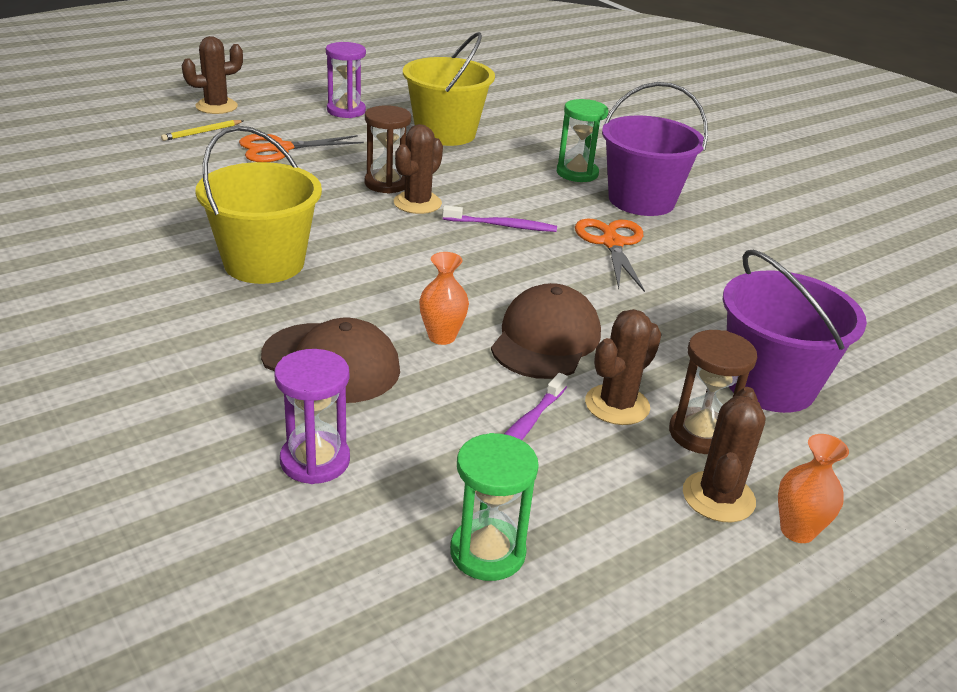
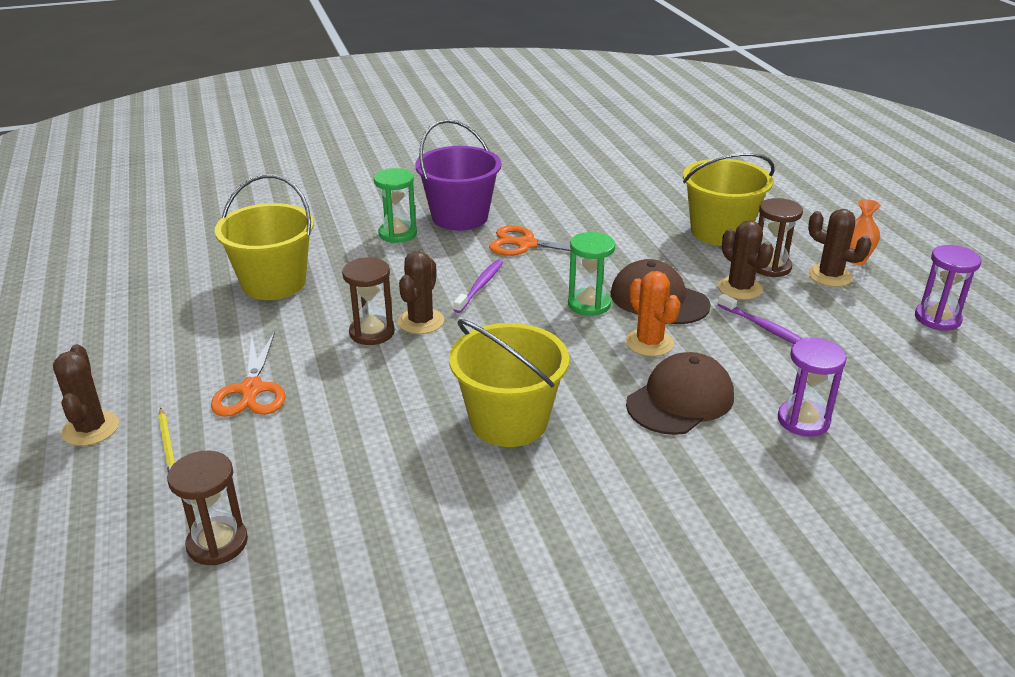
camera: 70 degrees left, 0 degrees up
(90, 166) = (217, 543): none -> brown hourglass
(346, 111) = (173, 334): purple hourglass -> purple hourglass (937, 318)
(417, 203) = (421, 321): brown cactus -> brown cactus turned 60 degrees clockwise
(442, 337) = (649, 343): orange vase -> orange cactus
(487, 552) = (887, 363): green hourglass -> green hourglass (589, 304)
(770, 384) = (719, 232): purple bucket -> yellow bucket

